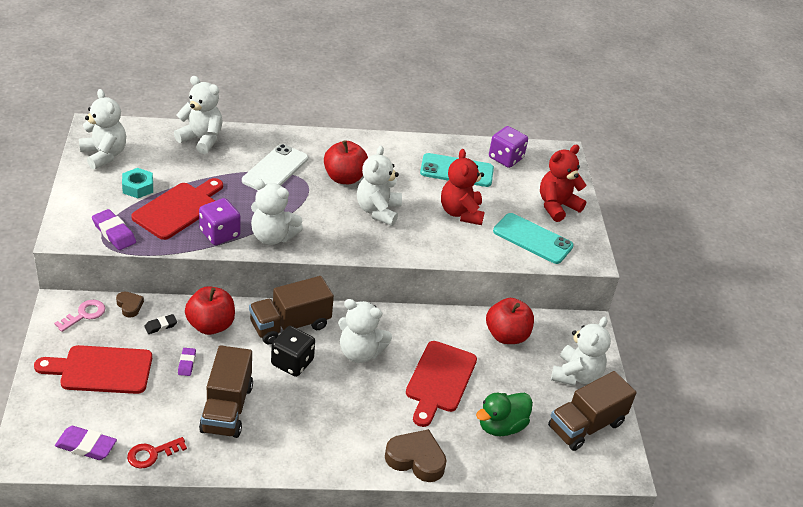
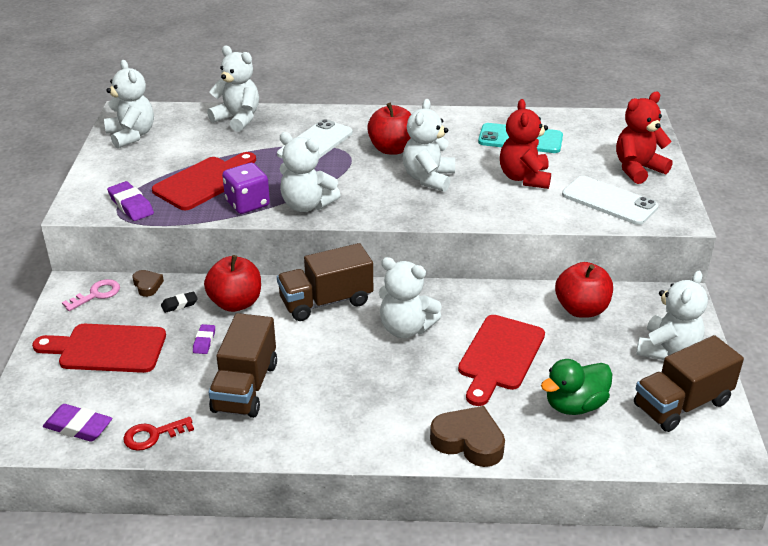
camera: 10 degrees right, 5 degrees down
(138, 187) = (163, 163): turquoise nut -> none
(292, 362) = (325, 339): black dice -> none
(505, 158) = (577, 126): purple dice -> none
(532, 239) = (609, 201): turquoise phone -> white phone

